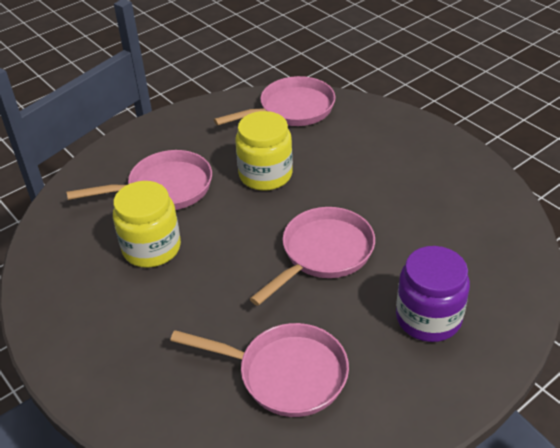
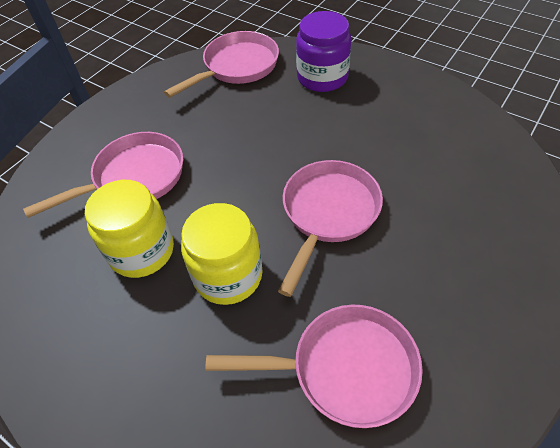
camera: 15 degrees left, 10 degrees up
(265, 175) = (236, 140): yellow jar -> yellow jar (228, 275)
(428, 318) = (463, 260): purple jar -> purple jar (322, 77)

